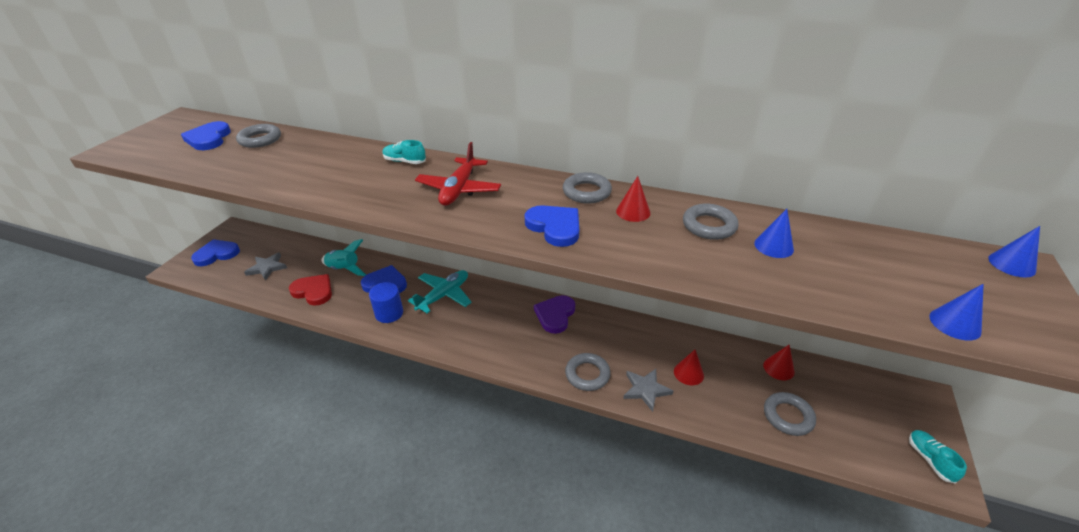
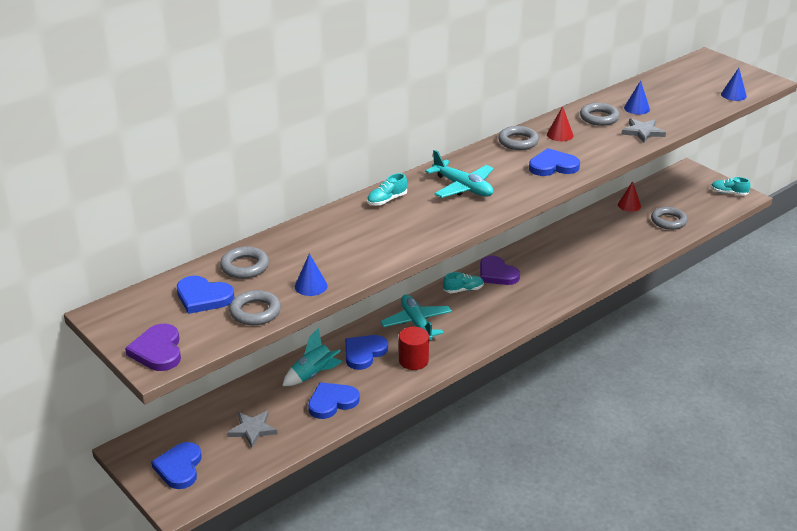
camera: 60 degrees left, 5 degrees down
(128, 146) = (158, 351): none -> purple heart
(313, 291) = (332, 402): red heart -> blue heart
(389, 313) = (413, 361): blue cylinder -> red cylinder
(459, 189) = (463, 187): red plane -> turquoise plane
(513, 304) = (463, 290): none -> turquoise shoe
(587, 374) = (574, 282): grey ring -> grey ring (255, 312)
(646, 390) = (607, 263): grey star -> grey star (642, 132)
(688, 373) = (606, 240): red cone -> none
(1011, 264) = (704, 59): blue cone -> blue cone (311, 286)

